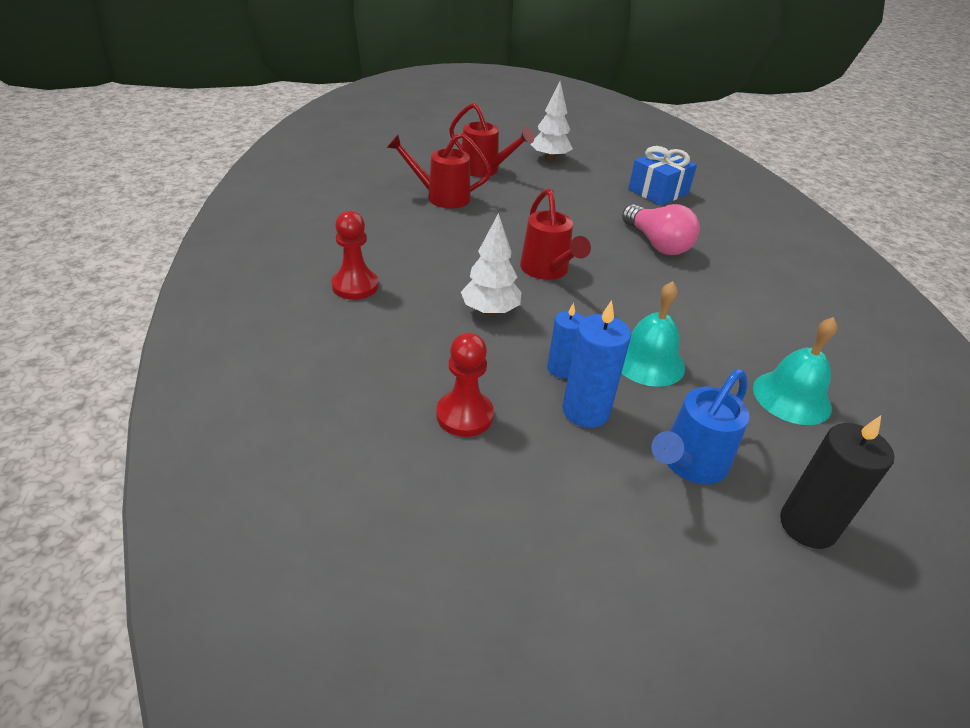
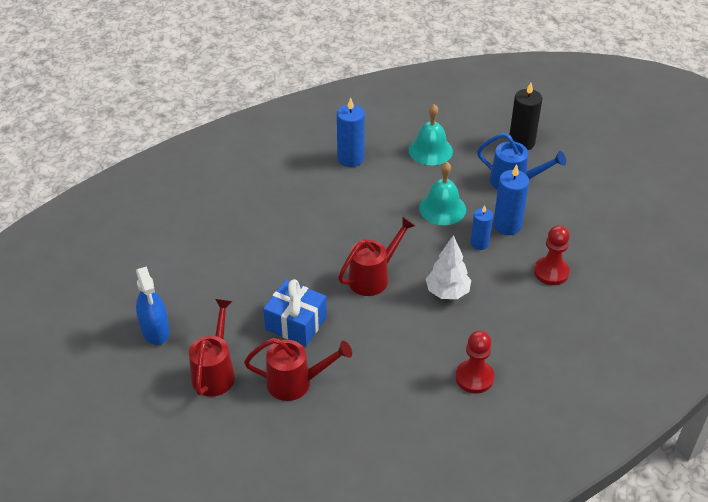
camera: 110 degrees left, 5 degrees up
(442, 197) = (296, 383): red watering can -> red watering can turned 75 degrees counterclockwise
(549, 159) = (155, 330): white tree -> blue spray bottle
(657, 244) = (289, 226): pink light bulb -> none
(658, 192) = (188, 240): blue gift -> blue gift (296, 323)
(779, 318) = (350, 158): none -> blue candle

